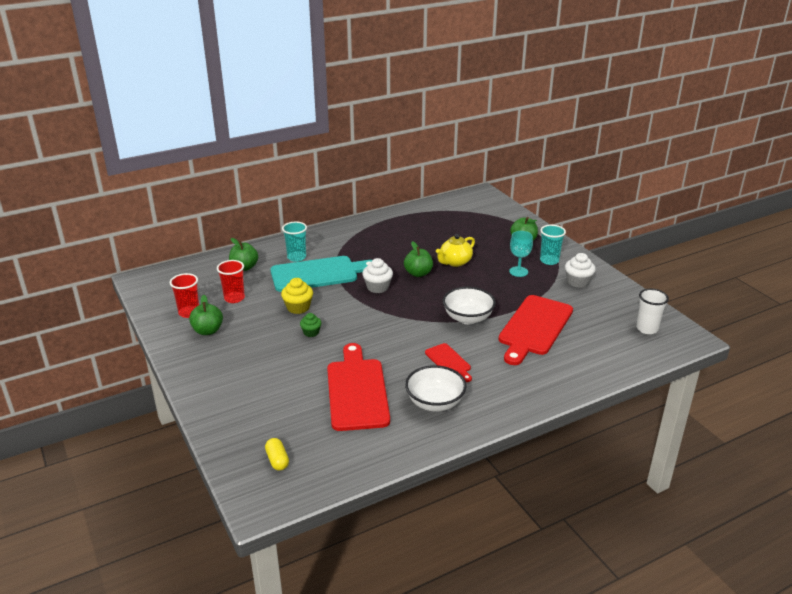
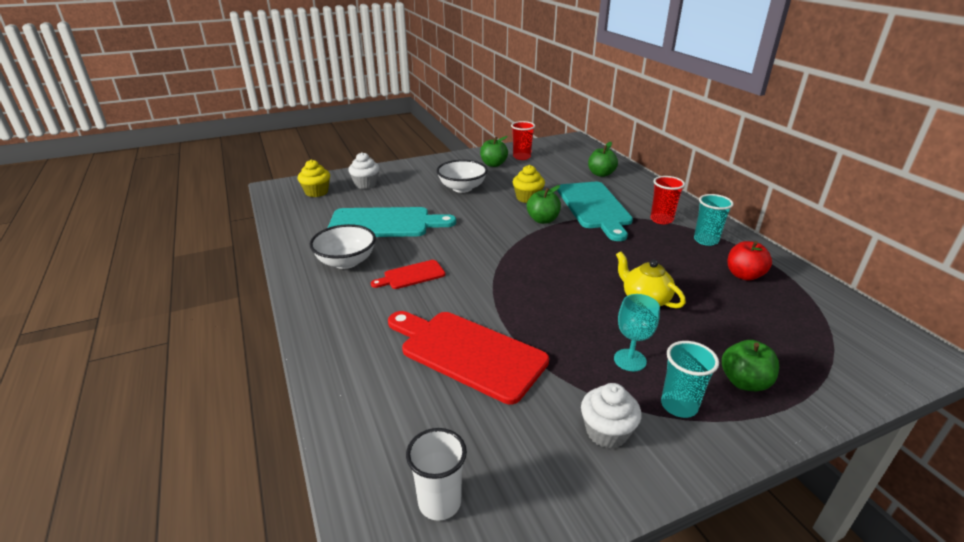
camera: 95 degrees right, 0 degrees up
(234, 298) = (544, 172): red cup -> red cup (661, 219)
(277, 460) = (316, 192): yellow capsule -> yellow cupcake
(296, 257) = (627, 196): turquoise cup -> turquoise cup (706, 240)
(311, 332) = (483, 204): green cupcake -> none
(357, 391) = (385, 223): red cutting board -> turquoise cutting board
(377, 287) = (569, 239): white cupcake -> white cupcake (366, 184)
(417, 226) = (744, 275): none -> red apple
(418, 273) = (606, 268): green apple -> green apple (543, 220)
(468, 318) = (498, 297): white bowl -> white bowl (462, 188)

